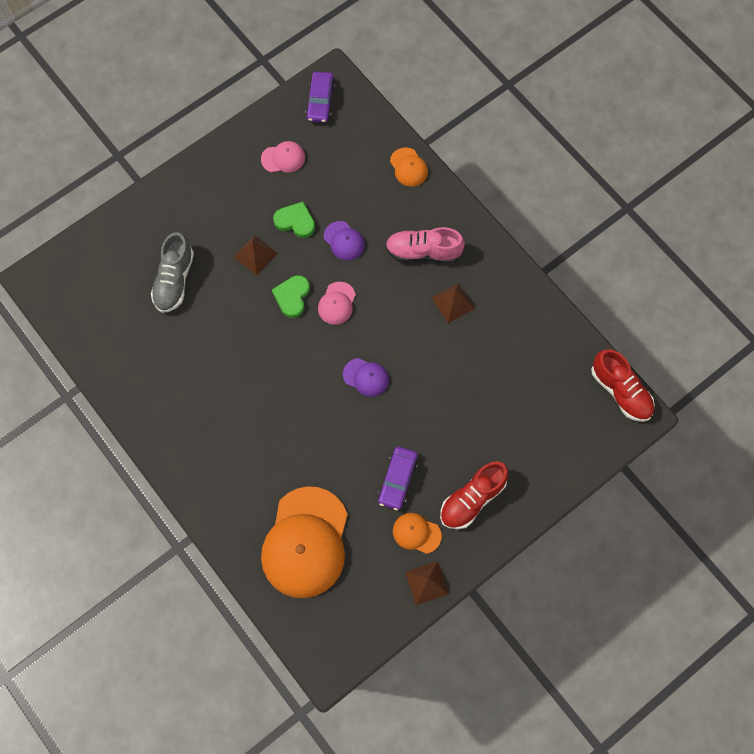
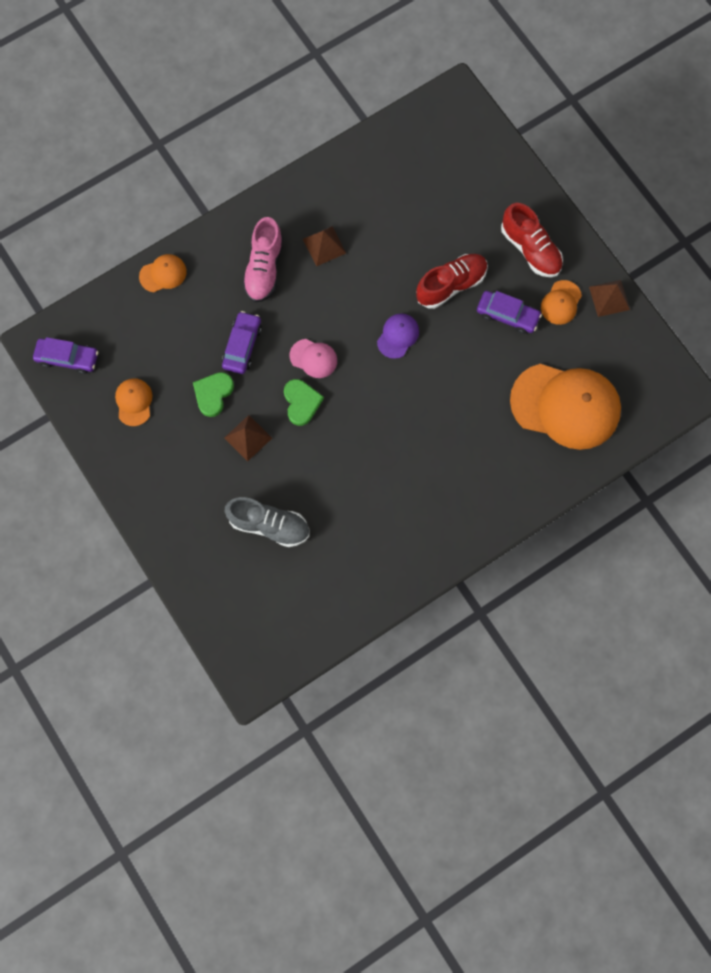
camera: 85 degrees left, 5 degrees up
(283, 158) = (134, 402): pink cap -> orange cap
(292, 297) = (301, 402): green heart -> green heart turned 120 degrees counterclockwise
(344, 241) = (242, 346): purple cap -> purple car
(620, 391) = (431, 106): red shoe -> red shoe (451, 285)

